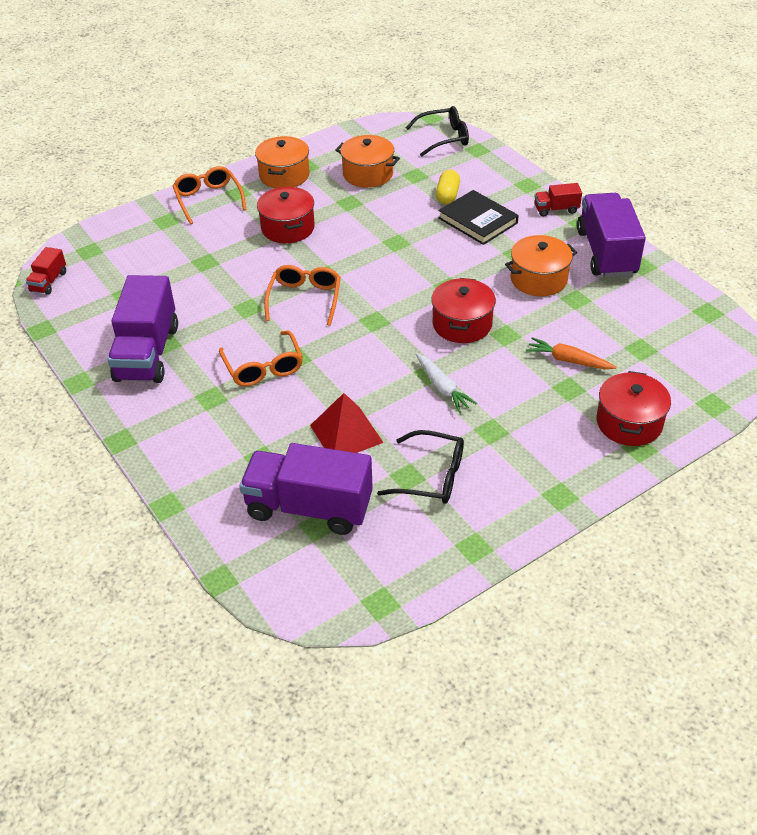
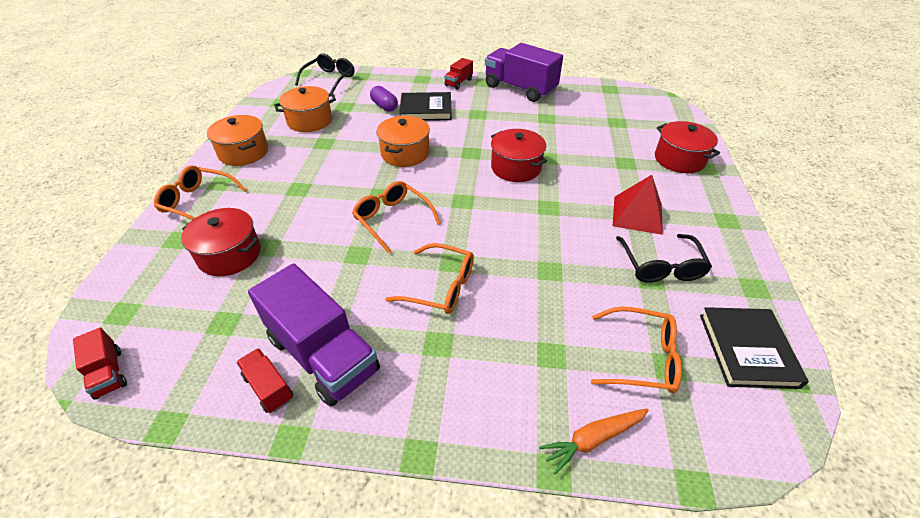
camera: 50 degrees left, 0 degrees up
(102, 348) = (269, 387): none -> red truck
(288, 228) = (302, 183): red pot -> red pot (230, 254)
(309, 507) = (641, 357): purple truck -> orange glasses
(346, 434) = (571, 284): red pyramid -> red pyramid (637, 215)
(385, 566) = (747, 350): none -> black book
(432, 476) = (661, 266): black glasses -> black glasses turned 120 degrees clockwise
(442, 388) = (570, 210): white carrot -> none
(447, 195) = (384, 106): yellow capsule -> purple capsule
(538, 279) = (511, 119): orange pot -> orange pot (405, 153)
(568, 360) = (599, 149): orange carrot -> orange carrot (593, 439)

